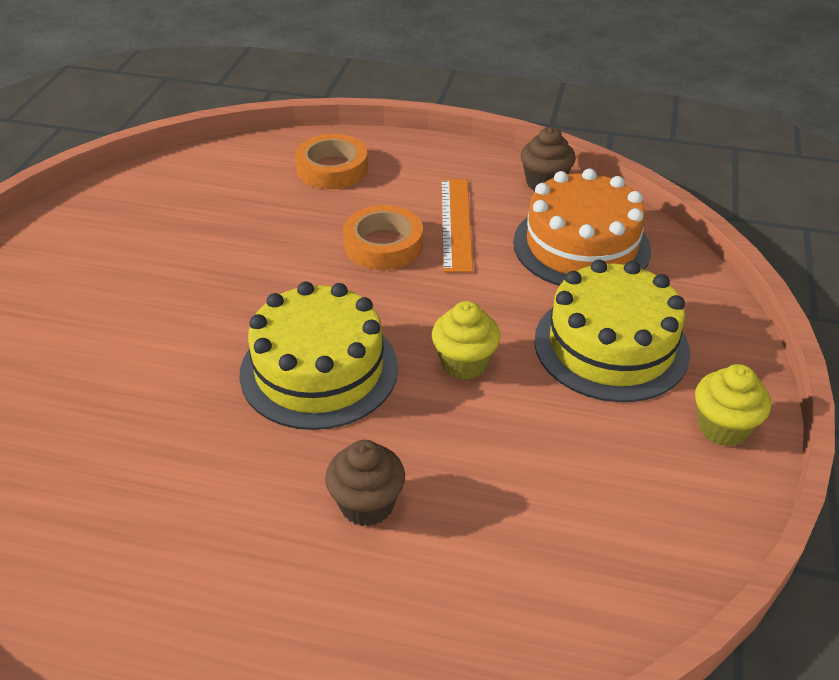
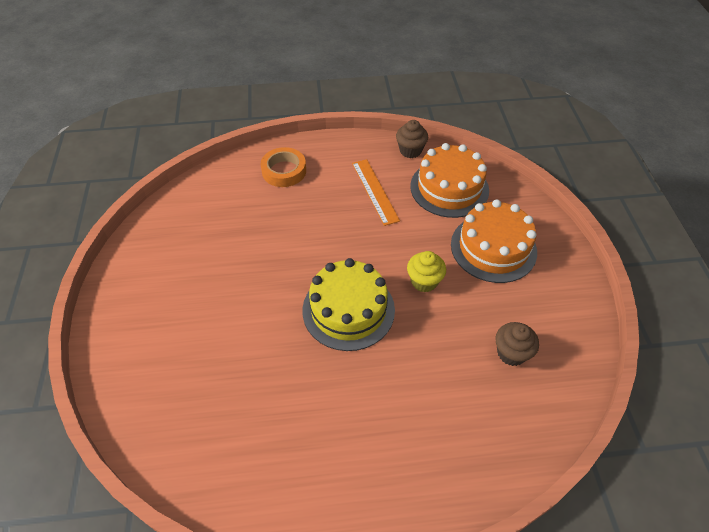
camera: 20 degrees left, 10 degrees up
(367, 504) = (416, 384): brown cupcake -> brown cupcake (511, 353)
(383, 245) = (341, 216): orange tape -> none
(611, 346) = (493, 248): yellow cake -> orange cake
(723, 428) = (568, 281): yellow cupcake -> none

